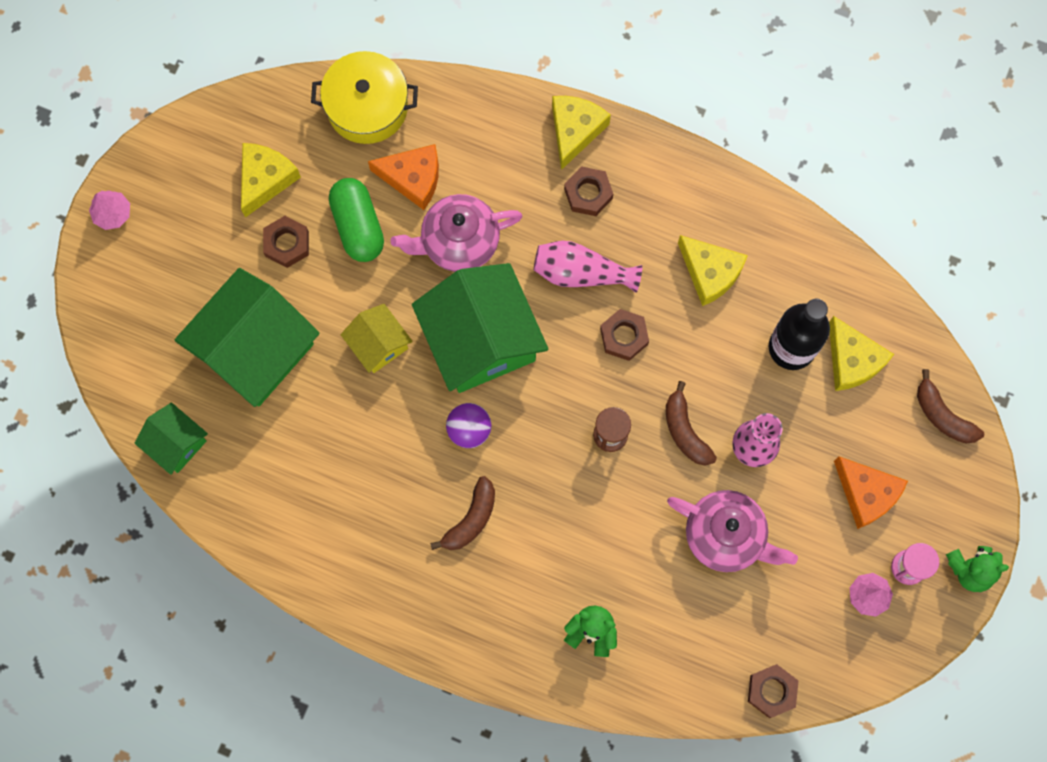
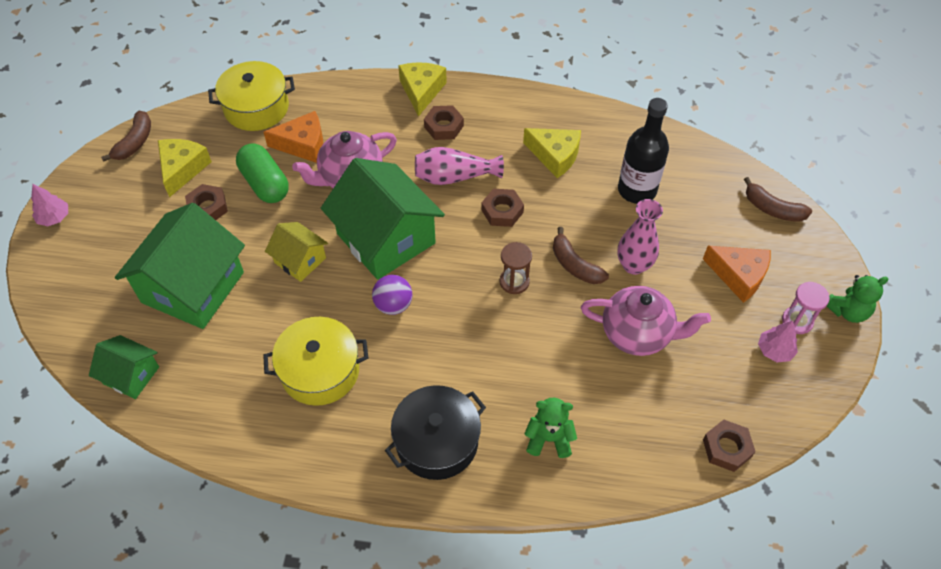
camera: 15 degrees left, 20 degrees down
(373, 490) = (320, 371): none -> yellow pot
(471, 519) = (413, 373): brown banana -> brown banana (135, 142)
(476, 603) = (437, 441): none -> black pot
(852, 360) = (687, 188): yellow cheese -> none

